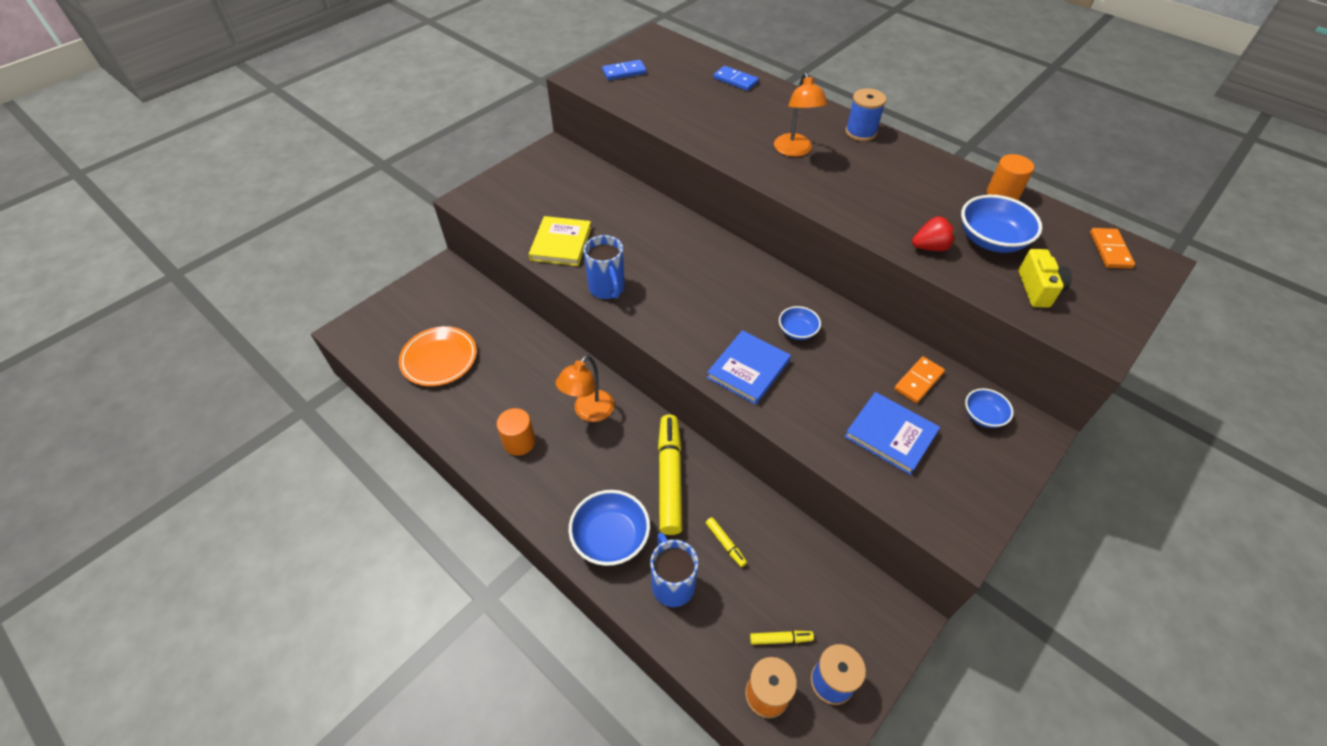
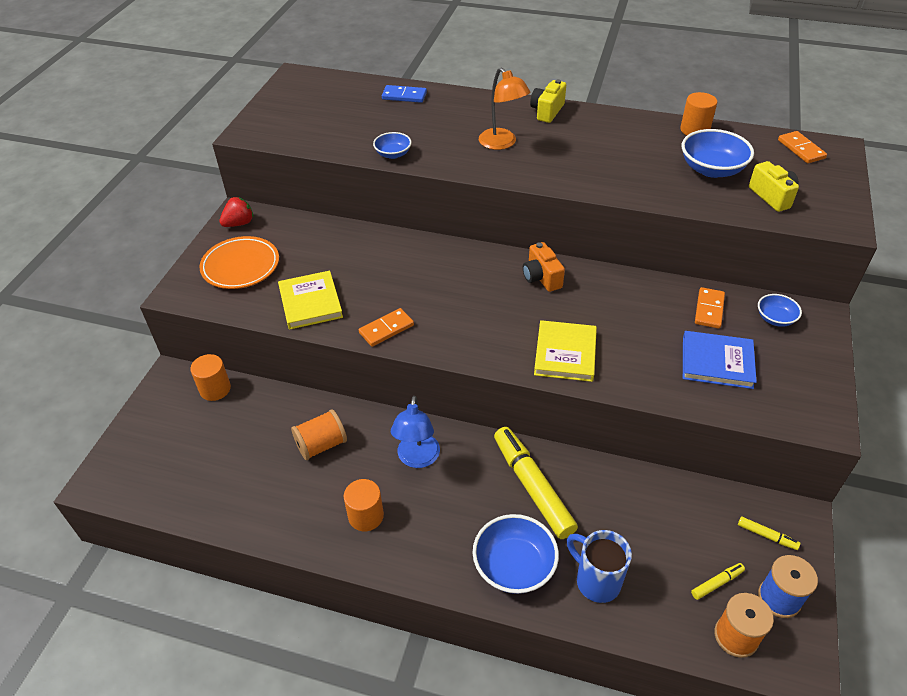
camera: 25 degrees left, 5 degrees down
(439, 359) = (226, 469): orange plate -> orange plate (241, 266)
(470, 291) = (215, 389): none -> orange cylinder
(521, 369) = (321, 445): none -> orange spool
(589, 412) = (417, 459): orange lamp -> blue lamp
(607, 289) = (386, 329): blue mug -> orange domino
(624, 72) = (290, 116): blue domino -> none
(725, 544) = (619, 523): yellow marker -> yellow marker (766, 536)
(748, 369) = (565, 353): blue book -> yellow book
(773, 292) = (541, 278): none -> orange camera
(797, 331) = (584, 304): blue bowl -> blue bowl (393, 154)
(860, 132) = (547, 111): blue spool -> yellow camera
(930, 247) = (670, 190): red strawberry -> red strawberry (239, 223)

